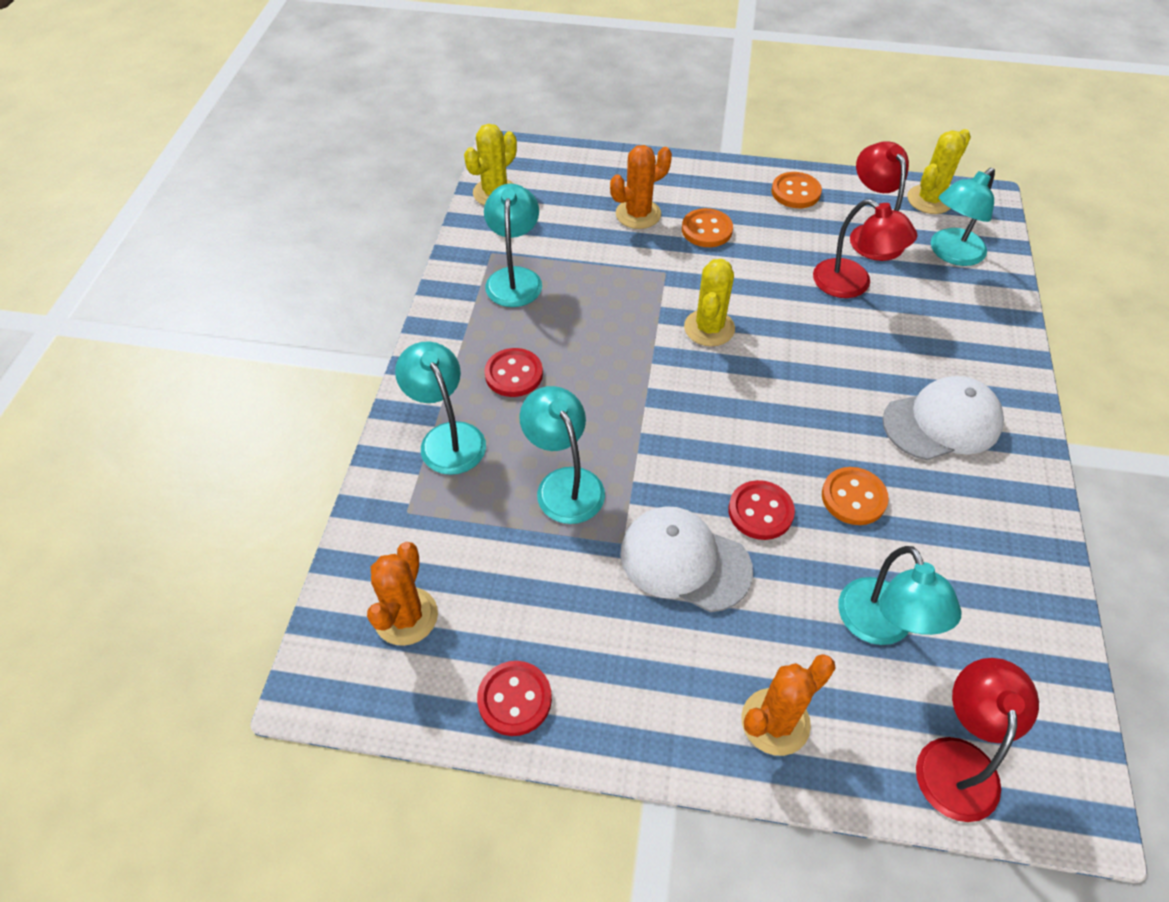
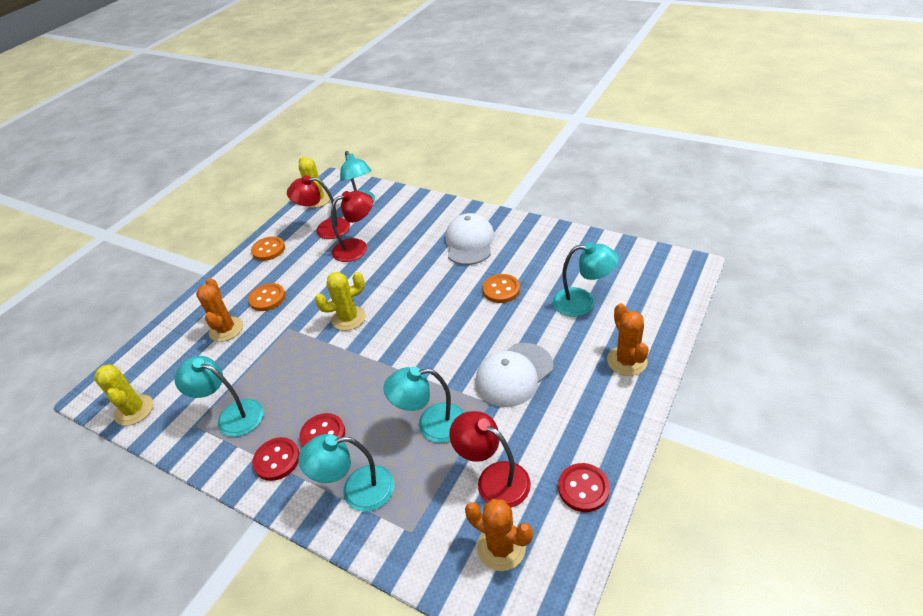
camera: 65 degrees left, 10 degrees down
(709, 328) = (348, 318): yellow cactus -> yellow cactus turned 60 degrees counterclockwise
(760, 511) = (494, 331): red button -> red button (277, 460)
(958, 760) = (661, 297): red lamp -> red lamp (494, 479)

